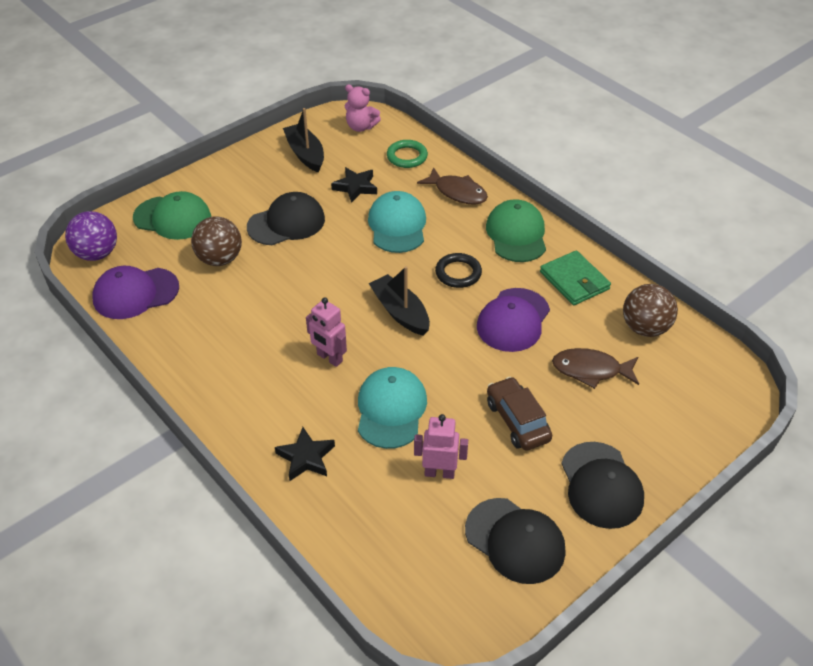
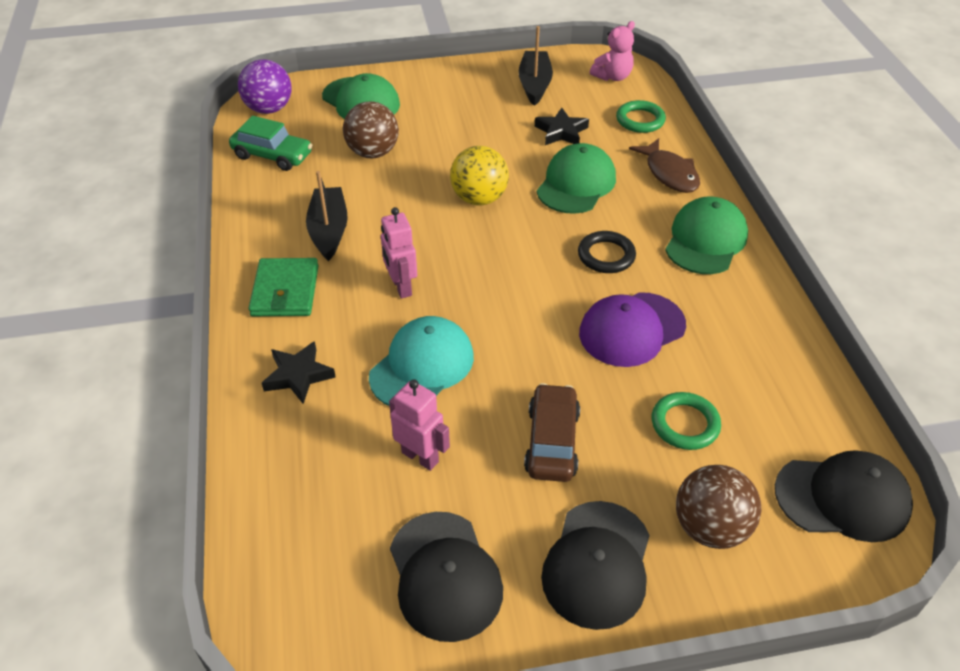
camera: 30 degrees right, 0 degrees up
(135, 293) = (272, 155): purple cap -> green car
(286, 223) = (464, 142): black cap -> black cap (842, 498)
(334, 265) = (479, 199): none -> yellow ball
(361, 127) = (612, 77): pink teddy bear -> pink teddy bear turned 90 degrees counterclockwise
(397, 225) = (576, 184): turquoise cap -> green cap
(400, 312) = (511, 271): black boat -> black boat (329, 230)
(574, 280) = (739, 315): green wallet -> green wallet (285, 291)
(591, 370) = (685, 424): brown fish -> green ring
(645, 328) = (792, 405): brown ball -> brown ball (710, 527)

